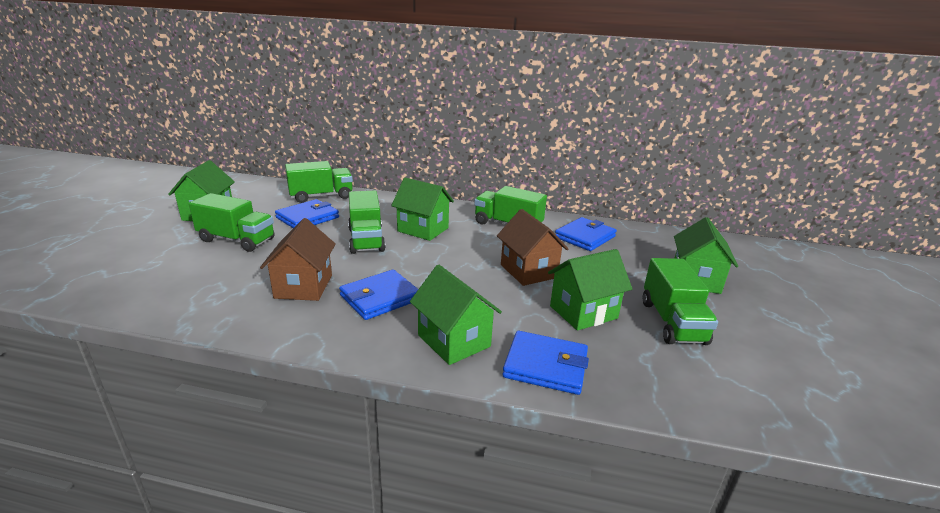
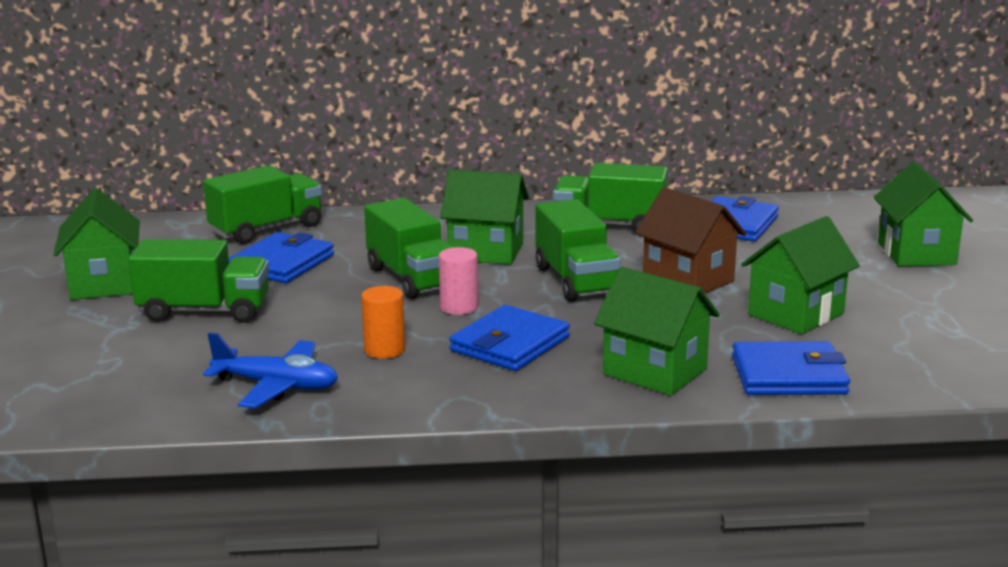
camera: 15 degrees left, 5 degrees down
(218, 300) = (276, 386): none -> blue plane
(303, 286) = (384, 350): brown house -> orange cylinder
(374, 264) = (459, 307): none -> pink cylinder
(672, 322) = (912, 305): green truck -> green truck (575, 281)

